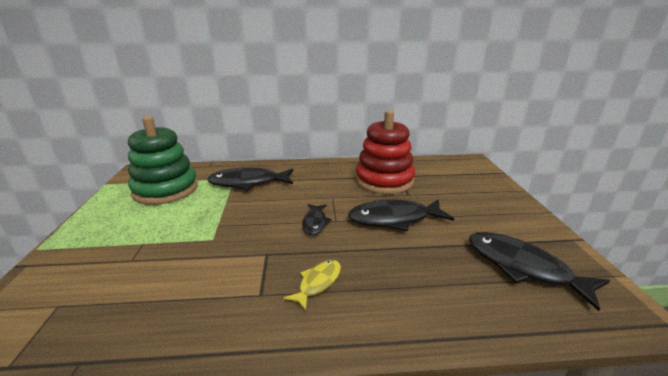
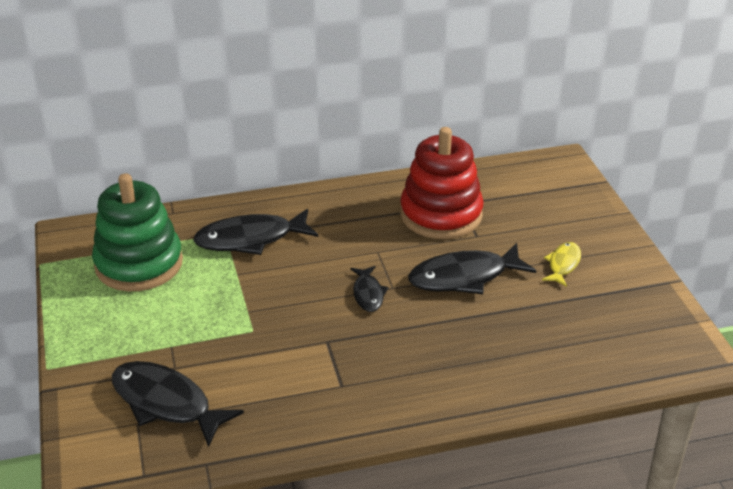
camera: 10 degrees left, 10 degrees up
(318, 283) = (396, 366): yellow fish -> yellow fish (563, 264)
(523, 267) = (608, 323): black fish -> black fish (166, 403)

